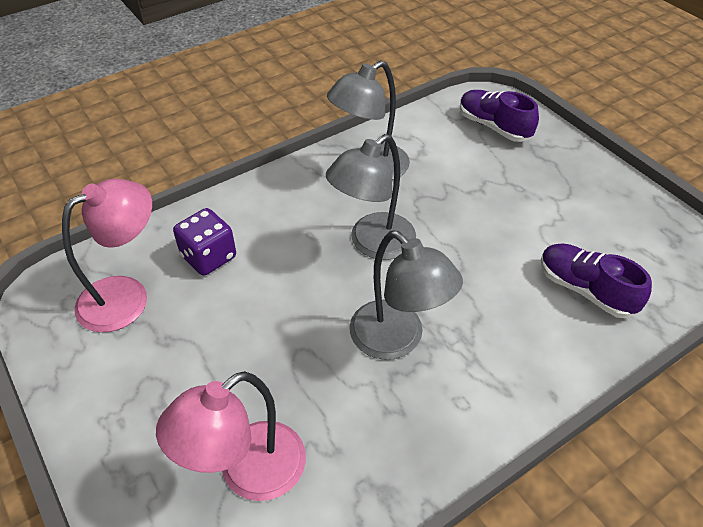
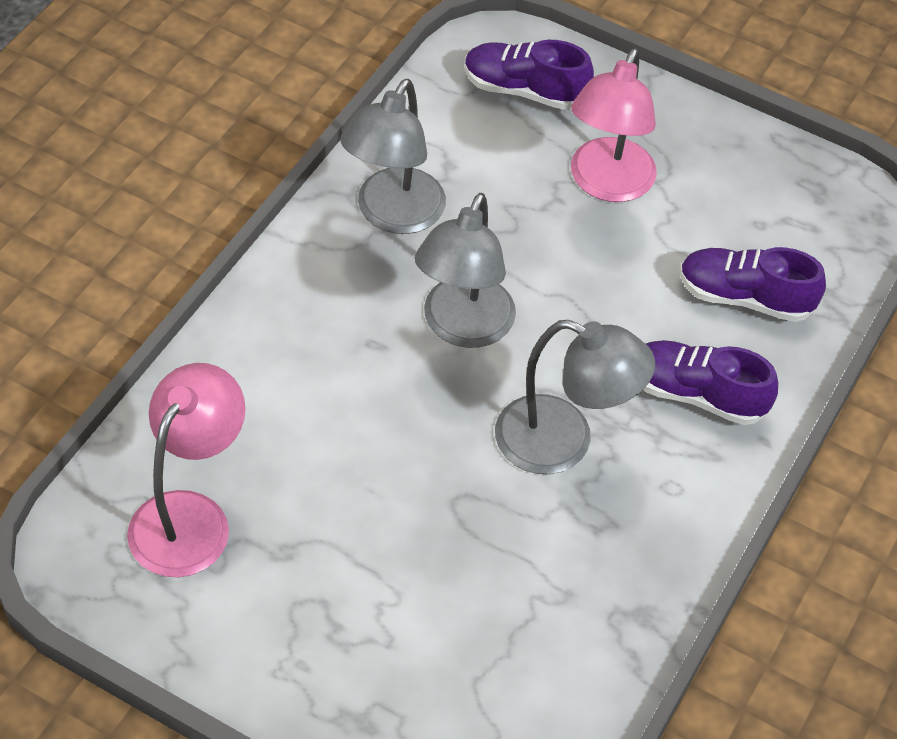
camera: 30 degrees left, 5 degrees up
(209, 257) = (260, 424): purple dice -> none
(248, 473) = (486, 656): pink lamp -> pink lamp (606, 184)
(515, 343) = (697, 394): none -> purple shoe

